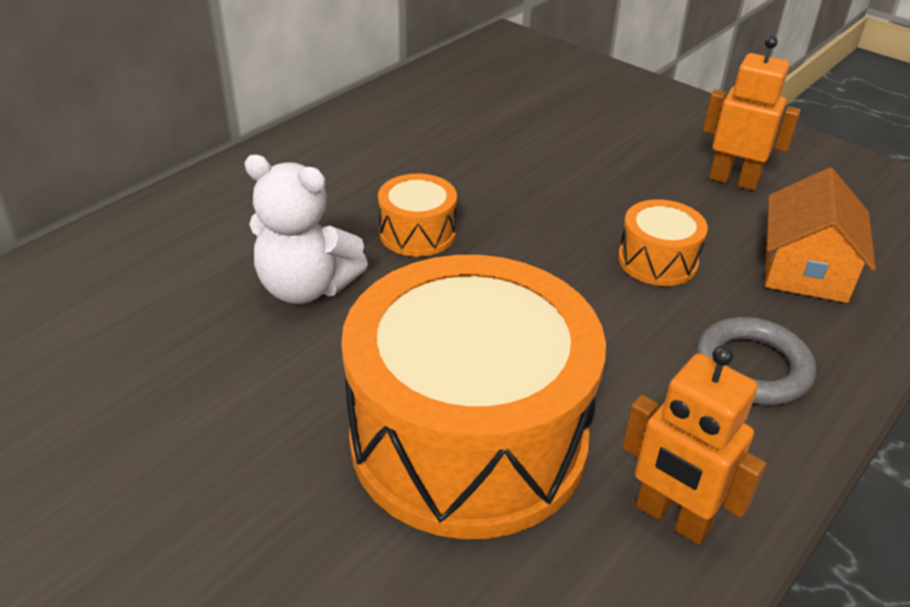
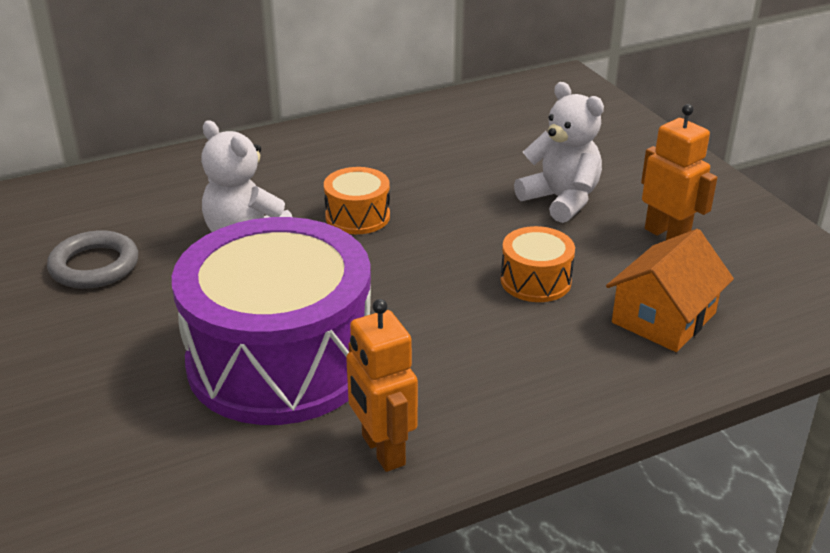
camera: 25 degrees right, 5 degrees down
(468, 438) = (280, 360): orange drum -> purple drum
(608, 166) = (561, 200): none -> white teddy bear
(752, 367) = (542, 375): grey ring -> grey ring (94, 266)

